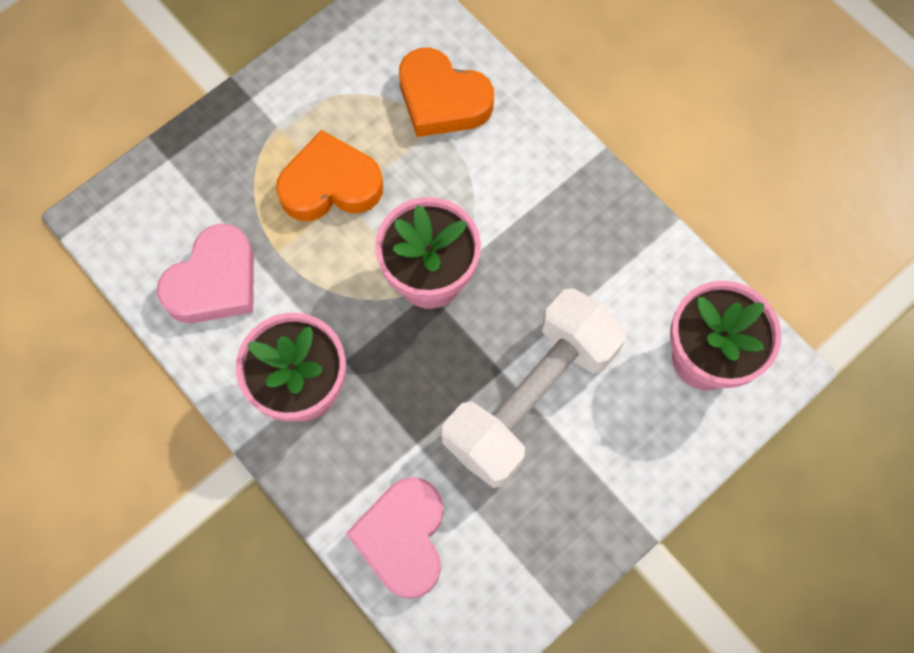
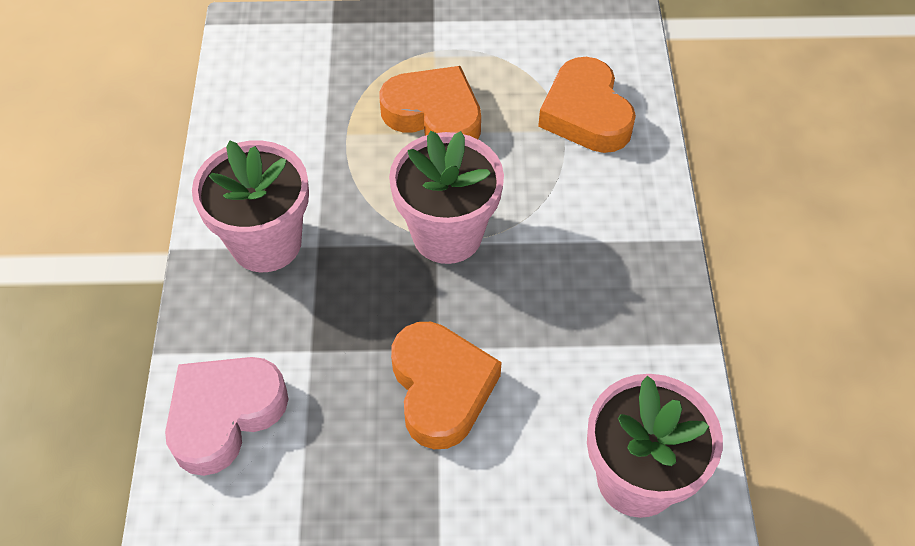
camera: 40 degrees right, 15 degrees down
(214, 282) = (279, 123): pink heart -> none
(530, 398) = (441, 388): white dumbbell -> orange heart

